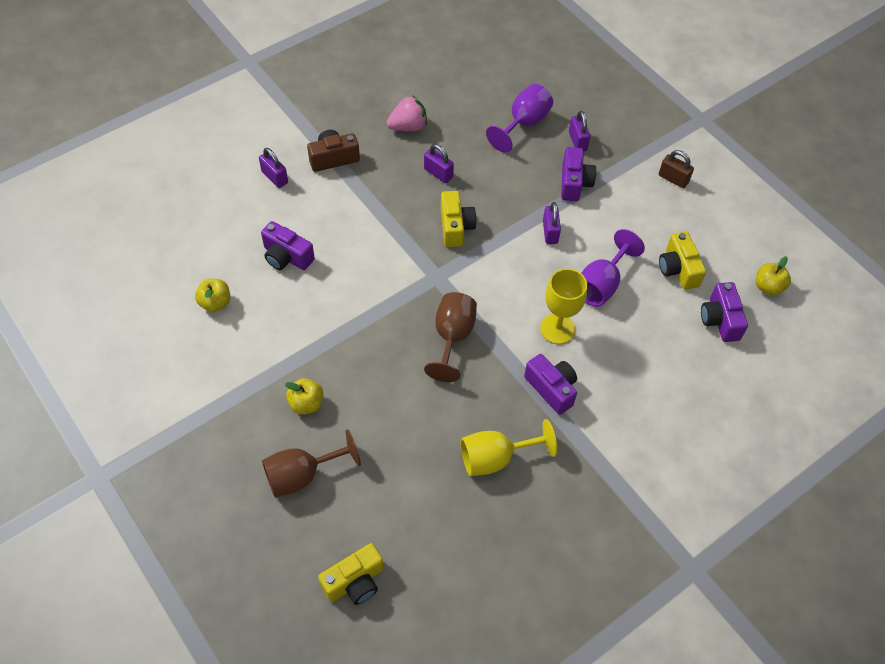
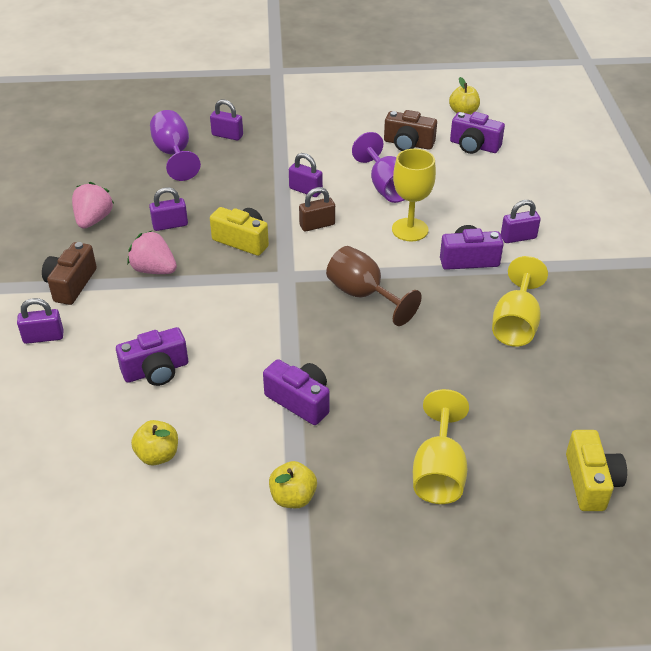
camera: 55 degrees left, 15 degrees down
(302, 475) = (438, 472): brown goblet -> yellow goblet
(306, 403) = (354, 432): yellow apple -> yellow apple (293, 497)
(383, 194) = (154, 270): none -> pink strawberry
(574, 183) = (268, 156): purple camera -> purple camera (300, 401)
(611, 413) = (518, 237): none -> purple padlock
(673, 179) = (318, 108): brown padlock -> brown padlock (317, 225)
(678, 269) = (408, 144): yellow camera -> brown camera

